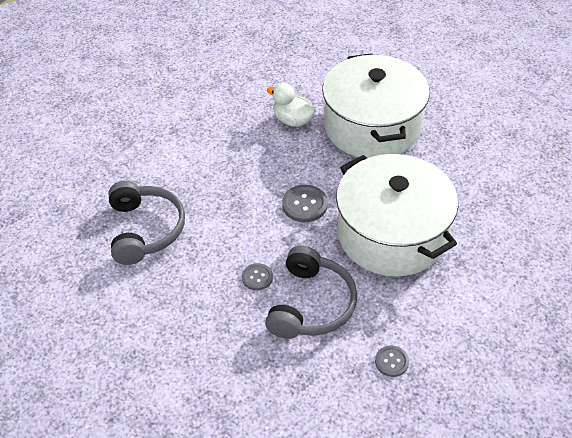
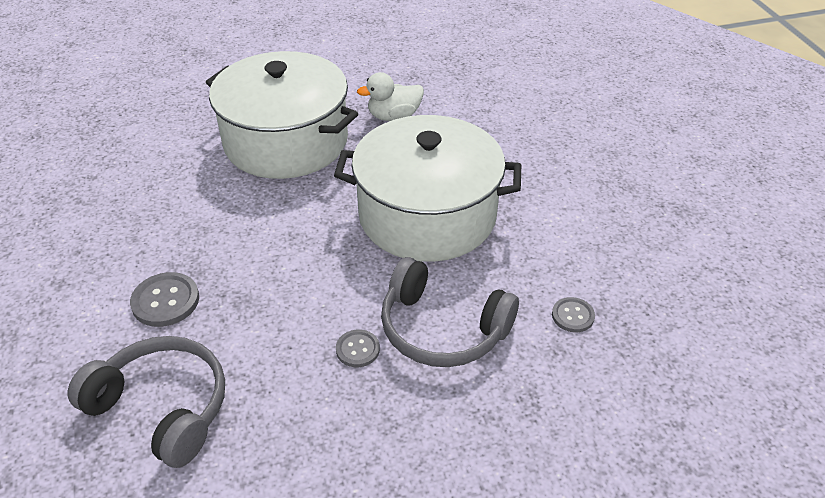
camera: 50 degrees left, 5 degrees down
(293, 120) = (196, 185): white duck -> white duck (394, 116)
(304, 205) = (313, 249): grey button -> grey button (165, 301)
(311, 304) = (442, 329): grey headphones -> grey headphones turned 150 degrees clockwise

